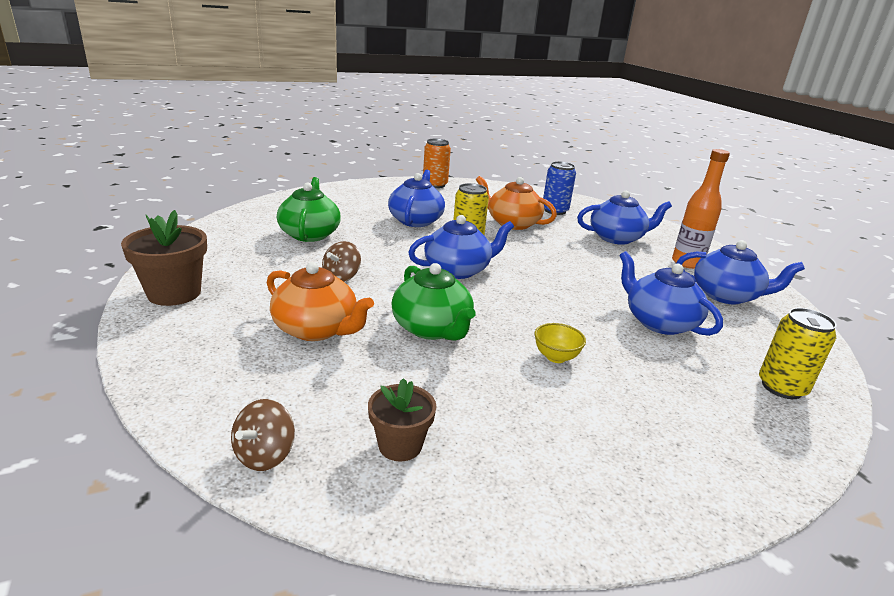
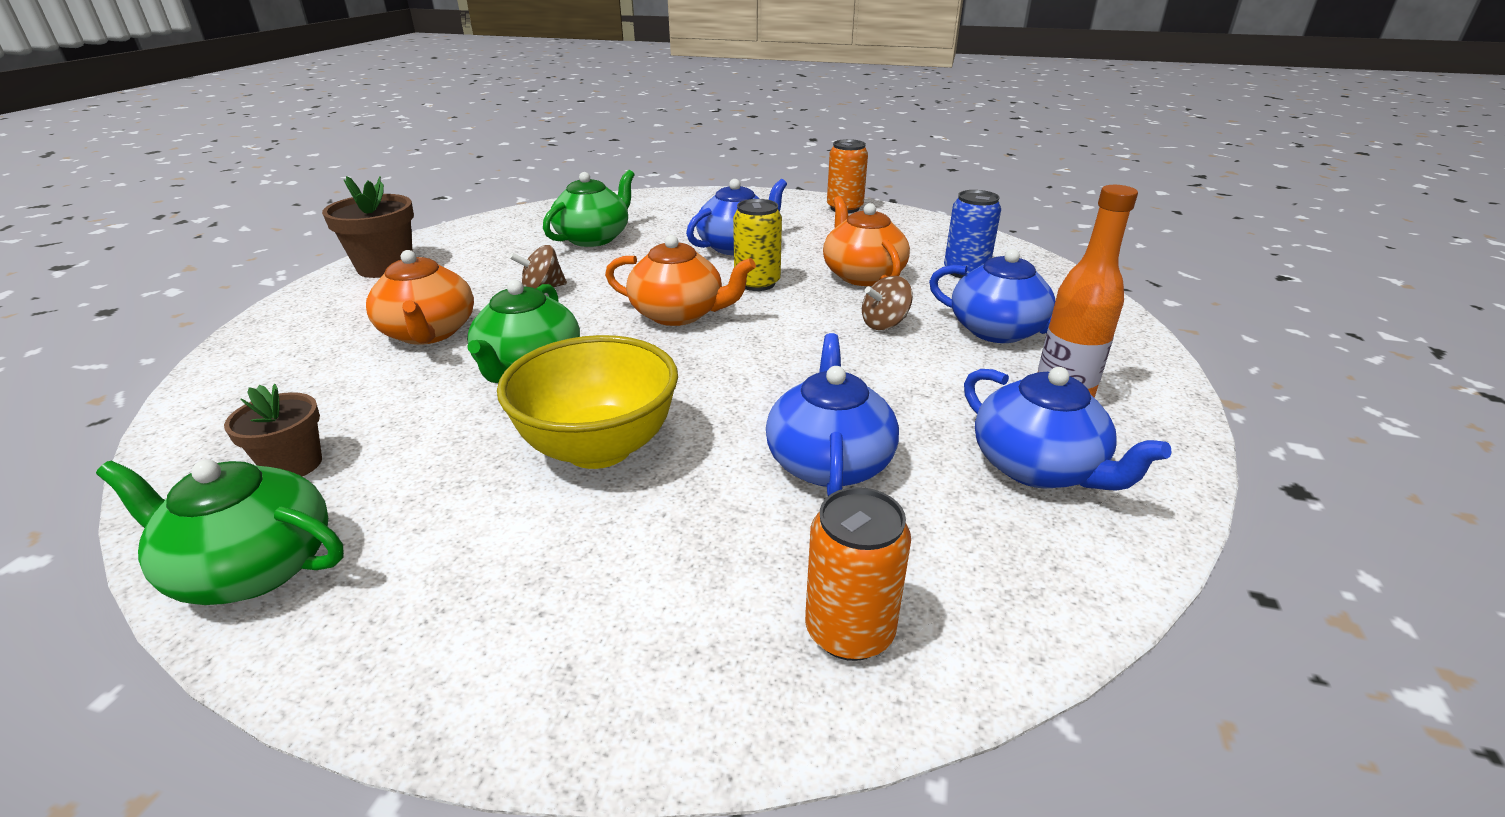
camera: 40 degrees right, 5 degrees up
(265, 455) = (201, 424): brown spinning top -> brown spinning top (884, 324)
(458, 270) = (679, 314): blue teapot -> orange teapot
(504, 510) = (253, 568): none -> green teapot
(556, 357) = (599, 448): yellow bowl -> yellow bowl, size x2.26
(781, 387) = (849, 631): yellow can -> orange can

